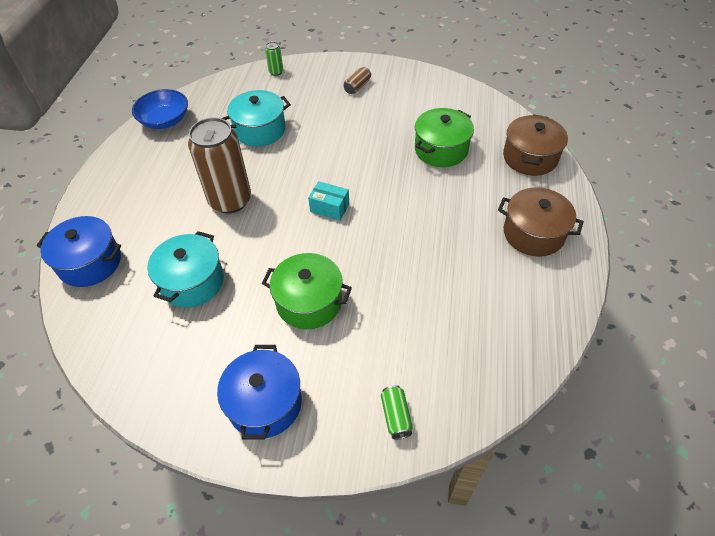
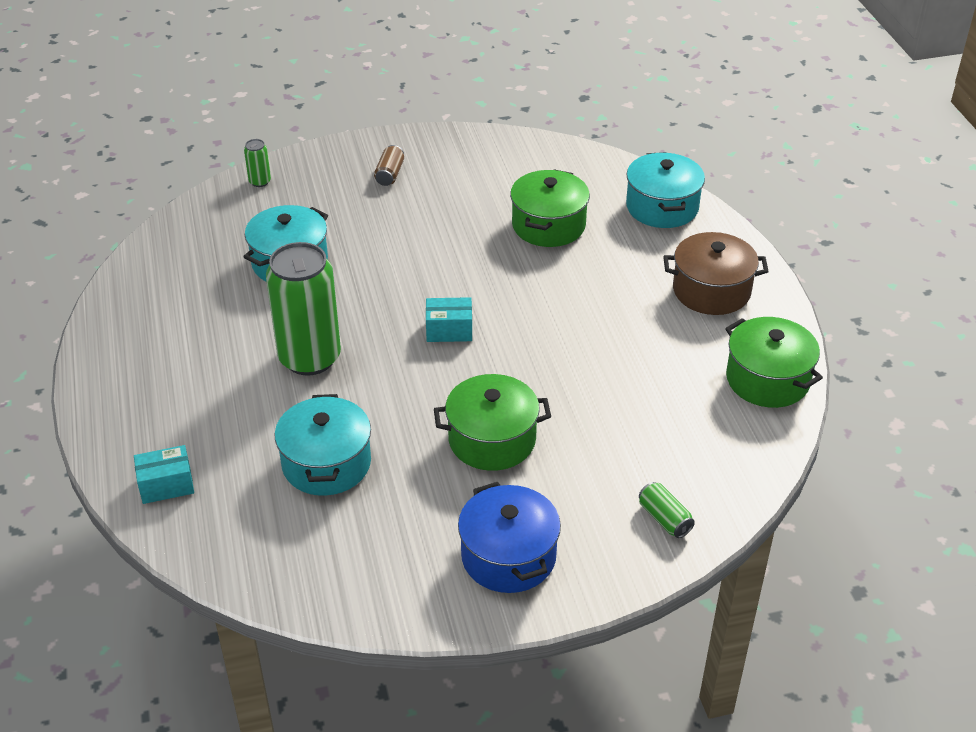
camera: 25 degrees left, 10 degrees down
(90, 262) = (166, 485): blue pot -> turquoise box
(165, 120) = (138, 285): blue bowl -> none
(230, 200) = (310, 358): brown can -> green can
(530, 157) = (662, 207): brown pot -> turquoise pot
(540, 322) = (767, 379): none -> green pot

